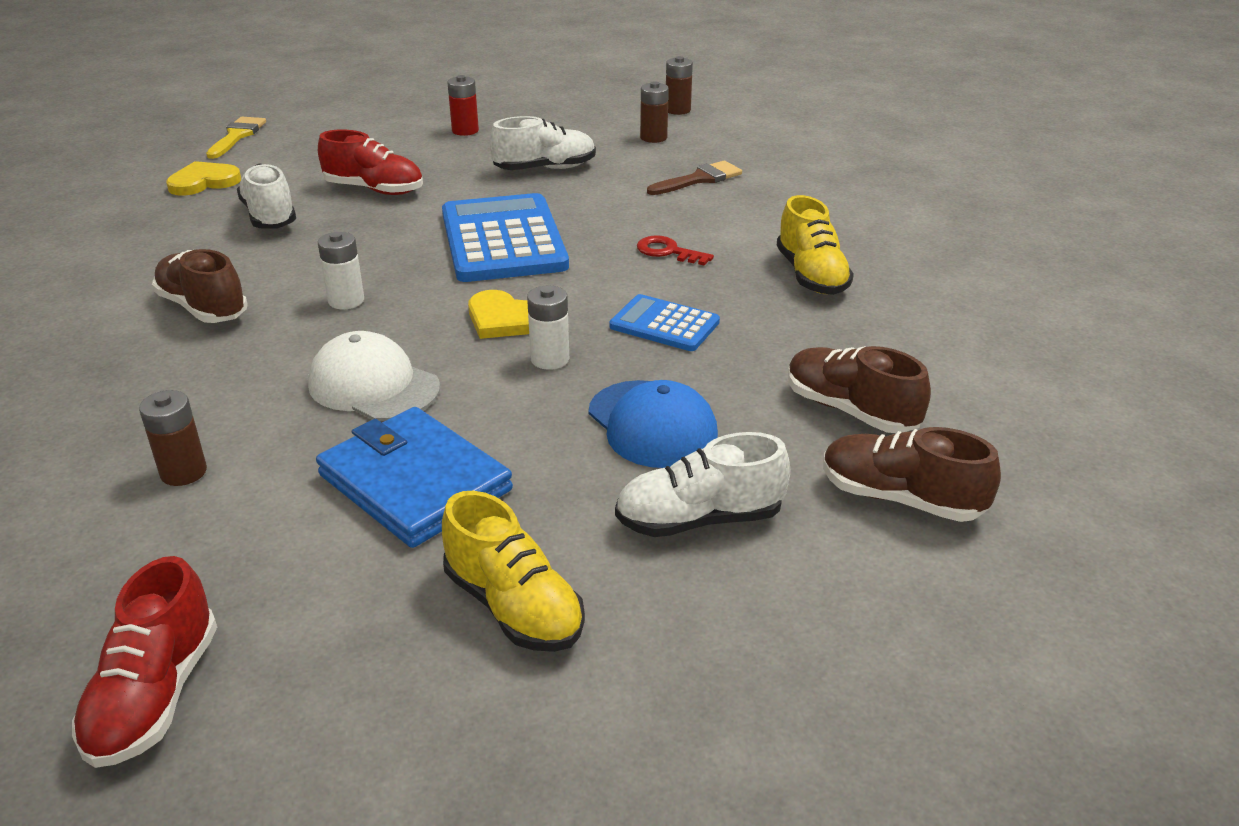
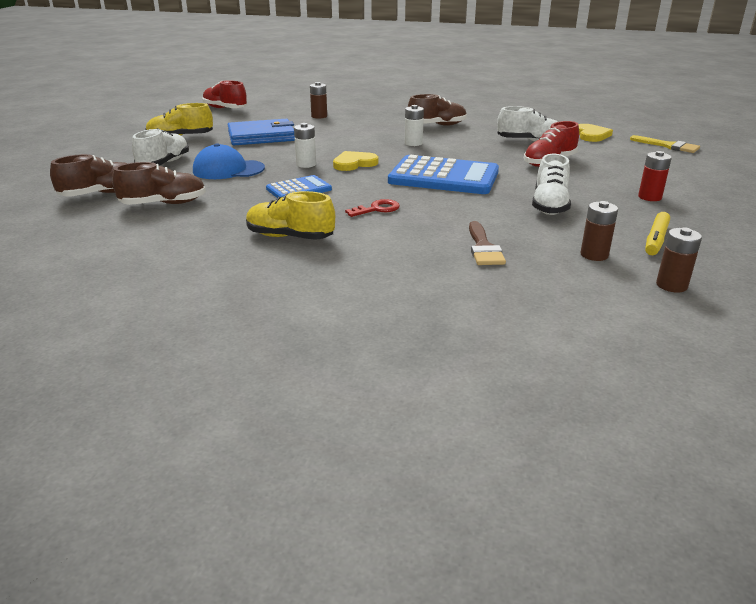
camera: 120 degrees right, 5 degrees down
(373, 386) = (333, 139): white cap -> none
(587, 120) = (655, 240): none -> yellow marker

